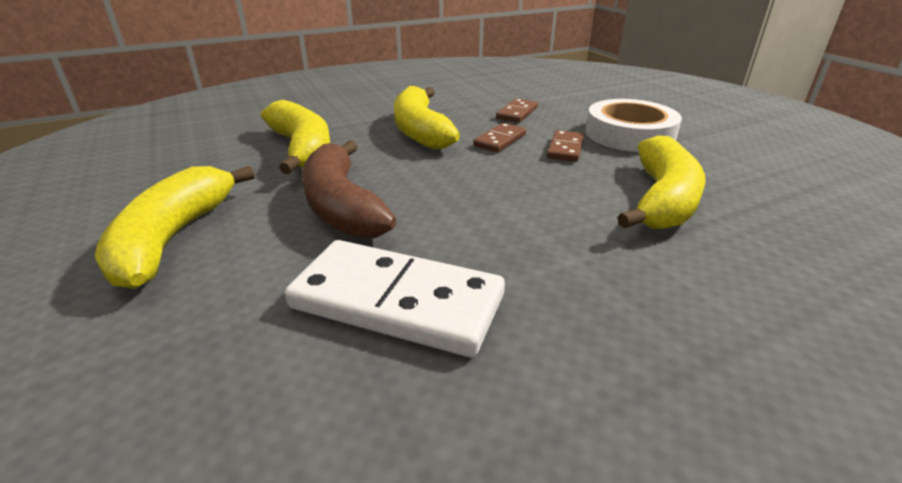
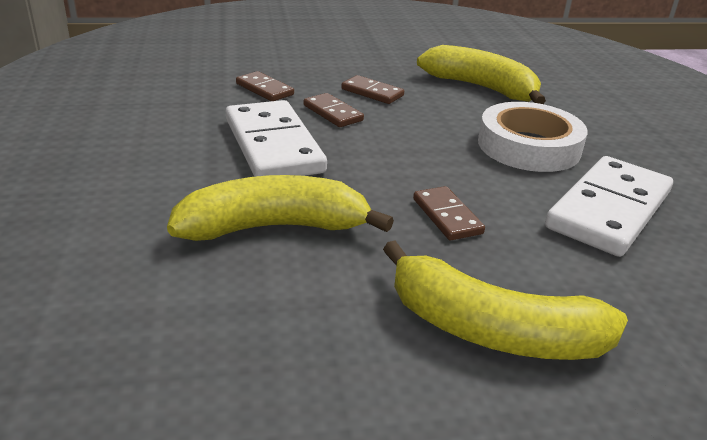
camera: 75 degrees left, 0 degrees up
(341, 206) = (447, 216): brown banana -> brown domino
(420, 130) = (273, 145): yellow banana -> white domino
(629, 134) = (357, 63): white tape -> white tape (528, 146)

